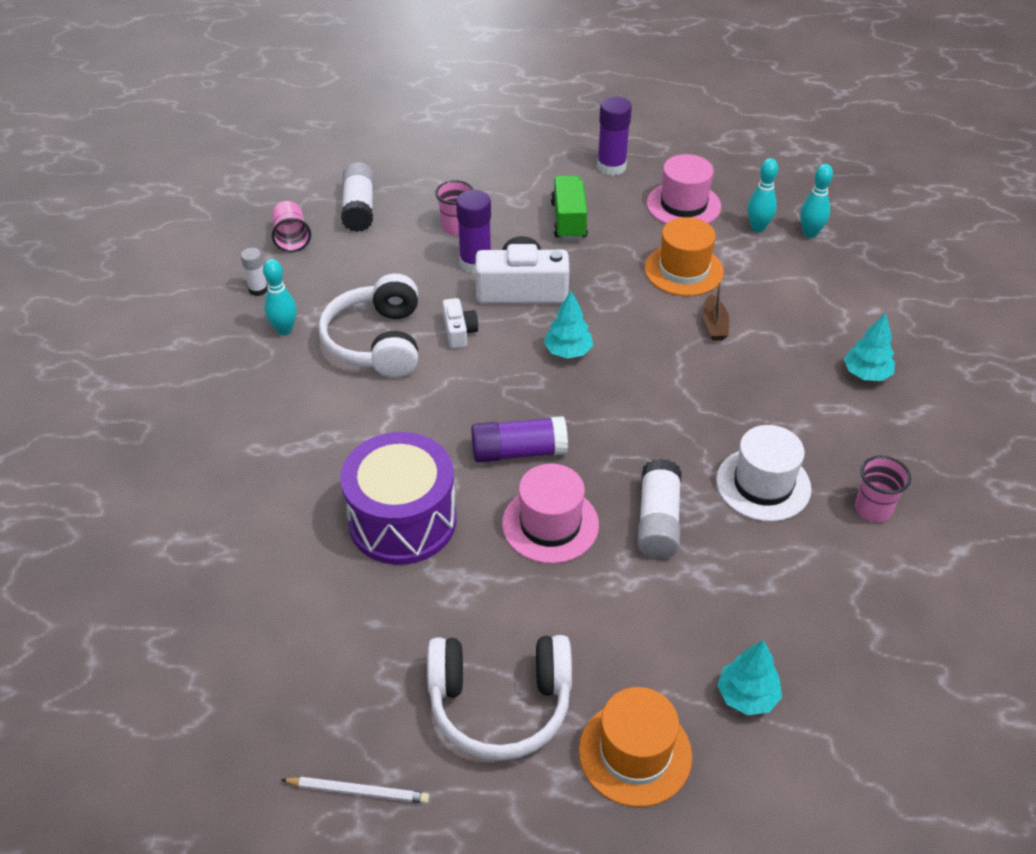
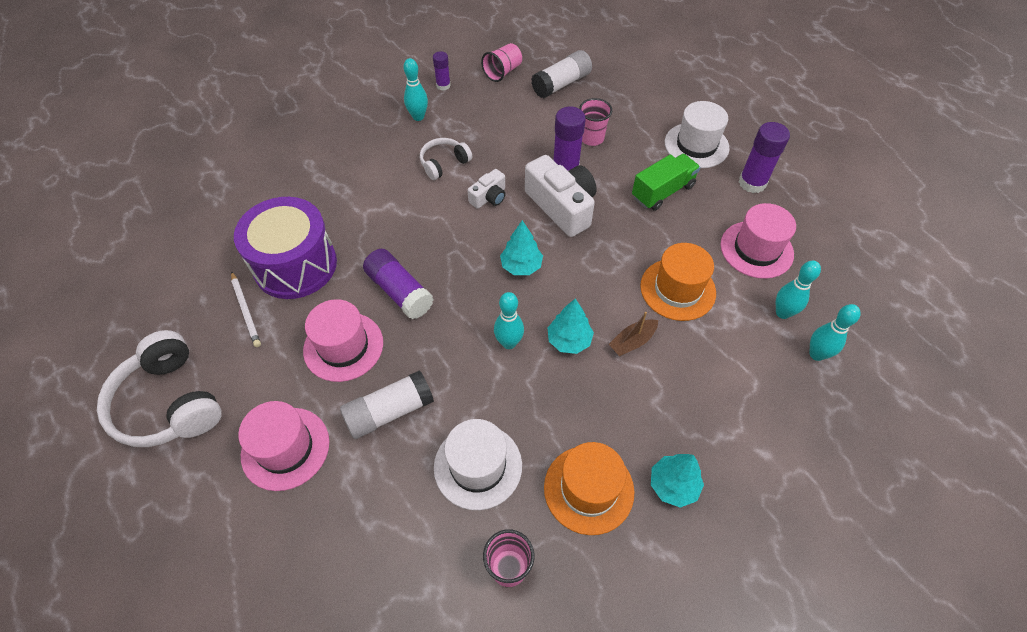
camera: 55 degrees right, 10 degrees up
(258, 289) = (443, 85): white glue stick -> purple glue stick
(358, 791) = (69, 365): white pencil -> white pencil (246, 310)
(377, 342) = (444, 163): white headphones -> white headphones, size x0.55
(535, 172) = (696, 145): none -> white hat
(635, 753) = (163, 508): orange hat -> orange hat (588, 489)
(638, 620) = (285, 448): none -> pink hat
(649, 402) = (509, 343): none -> turquoise bowling pin
(747, 696) = (250, 561): turquoise tree -> turquoise tree (569, 340)

